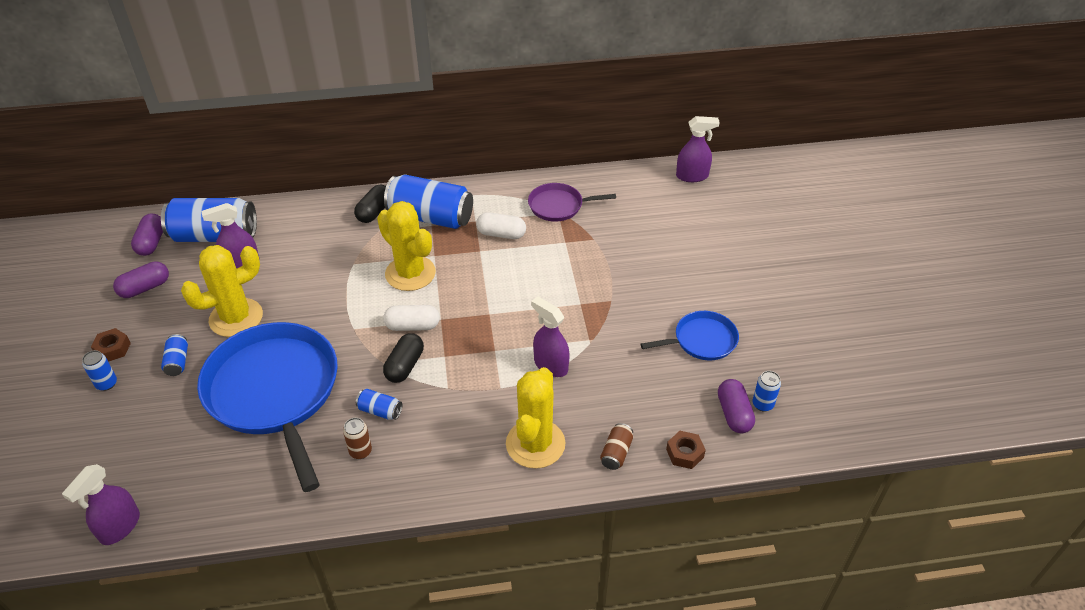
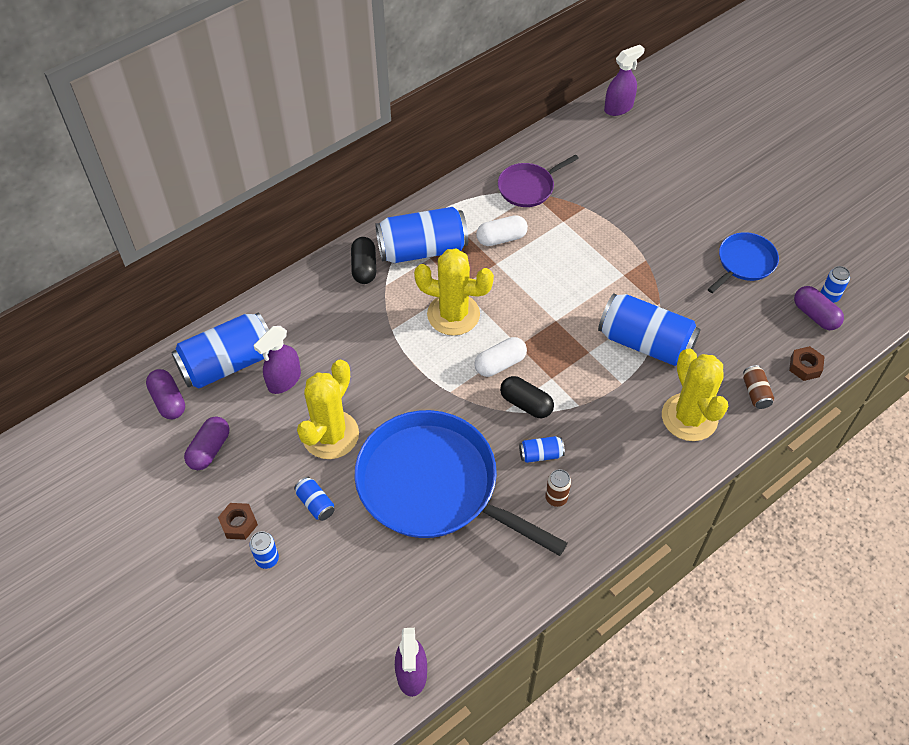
camera: 30 degrees left, 10 degrees up
(405, 366) = (526, 404): black capsule -> black capsule turned 45 degrees counterclockwise
(550, 365) = (645, 343): purple spray bottle -> blue can

